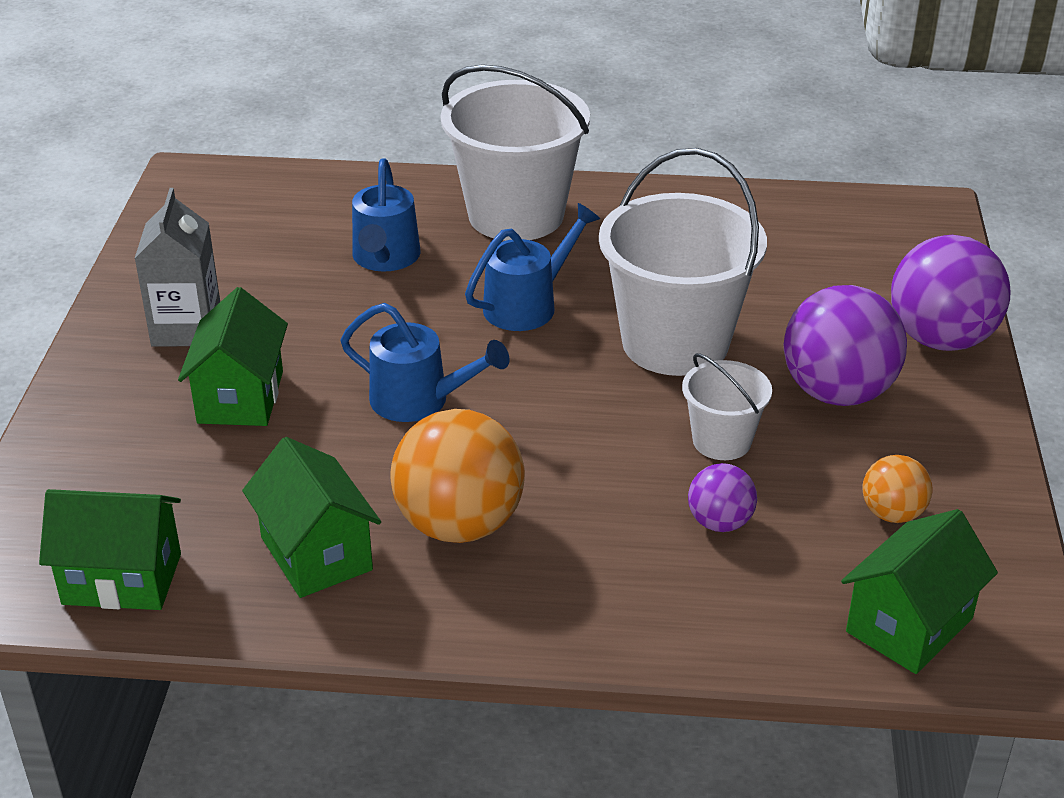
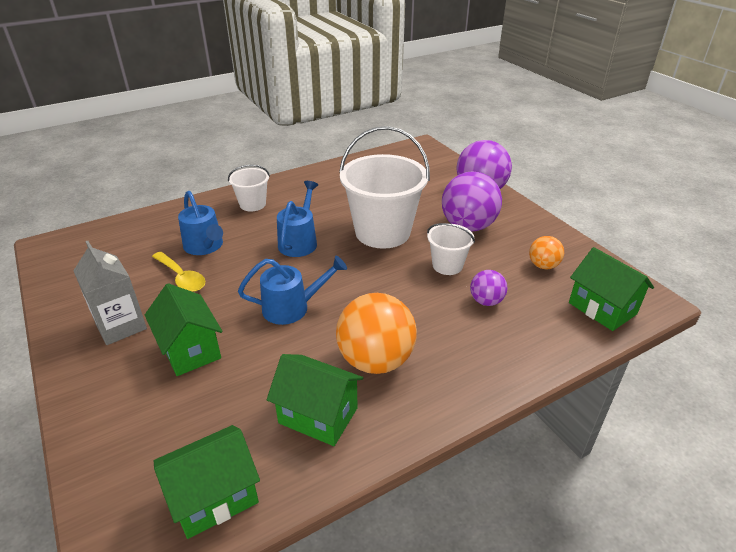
camera: 35 degrees left, 0 degrees up
(314, 293) = (181, 277): none -> yellow spoon
(516, 215) = (252, 204): white bucket -> white bucket, size x0.51
(909, 625) = (602, 308): green house -> green house turned 45 degrees counterclockwise

